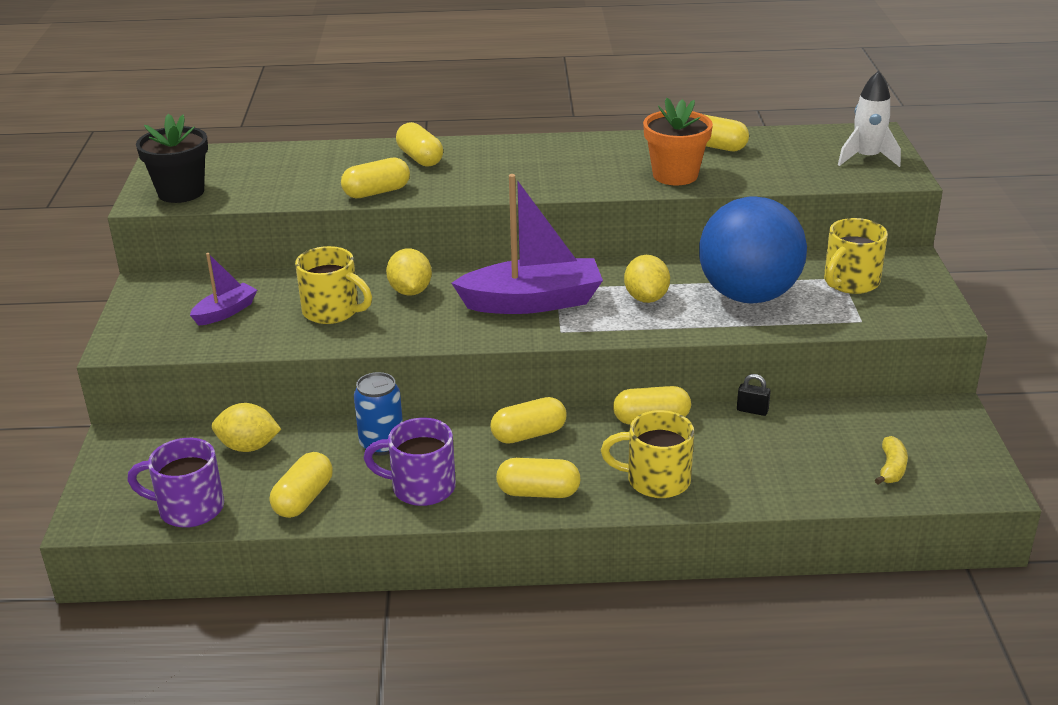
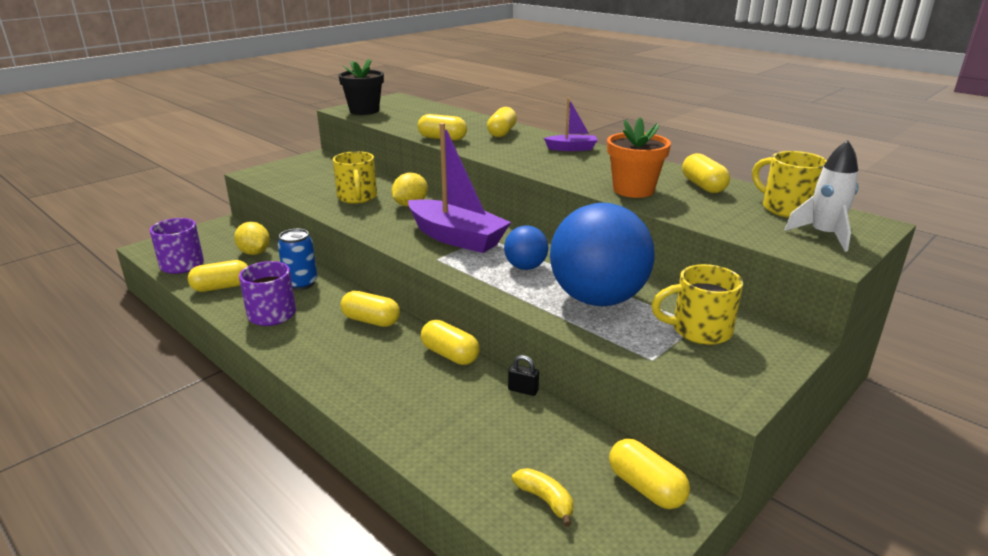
camera: 45 degrees right, 5 degrees down
(225, 312) = (318, 178): purple boat -> purple boat (572, 148)
(538, 492) = (310, 353): yellow capsule -> yellow capsule (646, 487)
(646, 298) = (525, 267): yellow lemon -> blue ball
(656, 480) = (379, 390): yellow mug -> yellow mug (786, 208)
(752, 410) = (523, 390): black padlock -> black padlock turned 45 degrees counterclockwise
(891, 468) = (545, 500): yellow banana -> yellow banana turned 105 degrees counterclockwise

